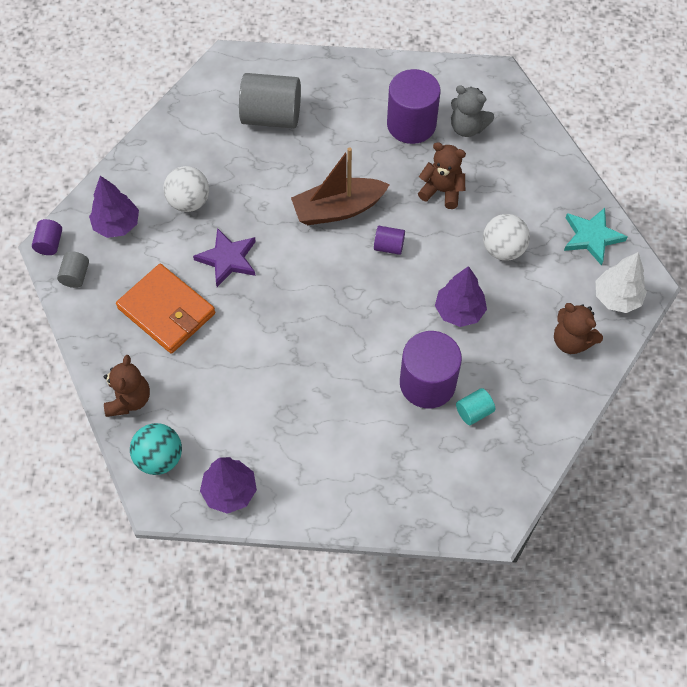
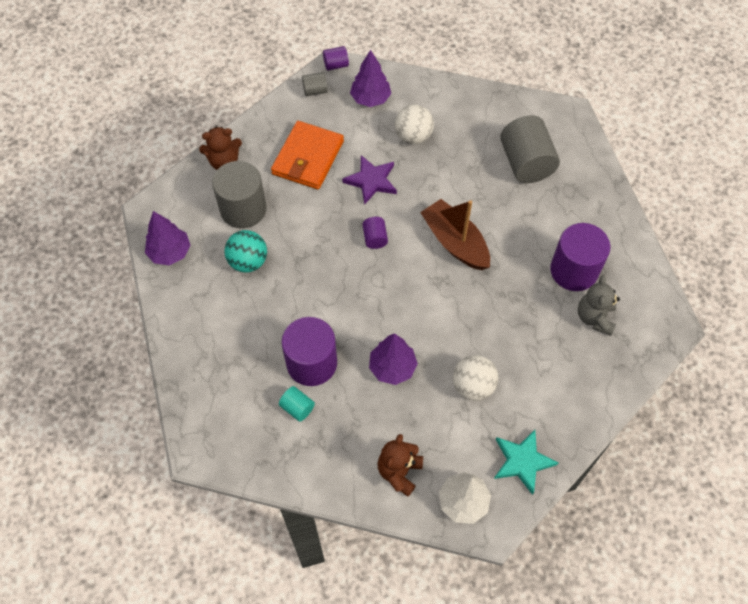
camera: 70 degrees right, 0 degrees up
(159, 458) = (183, 198): turquoise ball -> turquoise ball (248, 261)
(205, 397) = (243, 209): none -> grey cylinder
(388, 246) = (434, 292): purple cylinder -> purple cylinder (375, 238)
(442, 191) = (513, 317): brown teddy bear -> none

